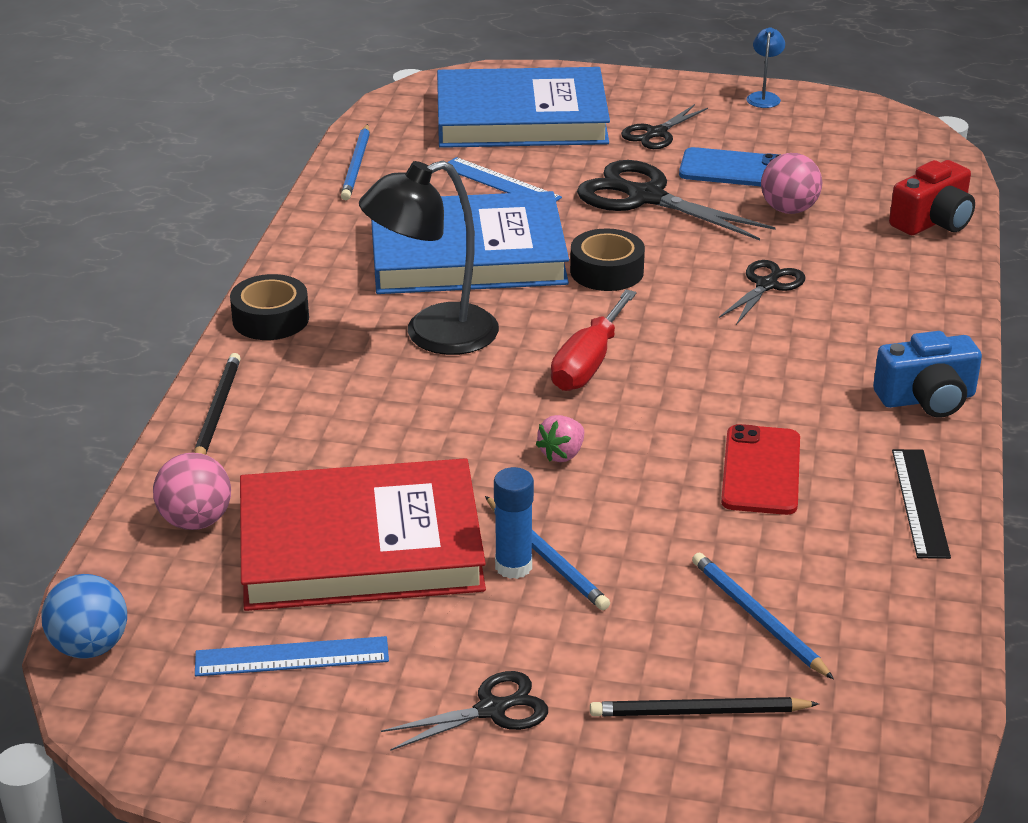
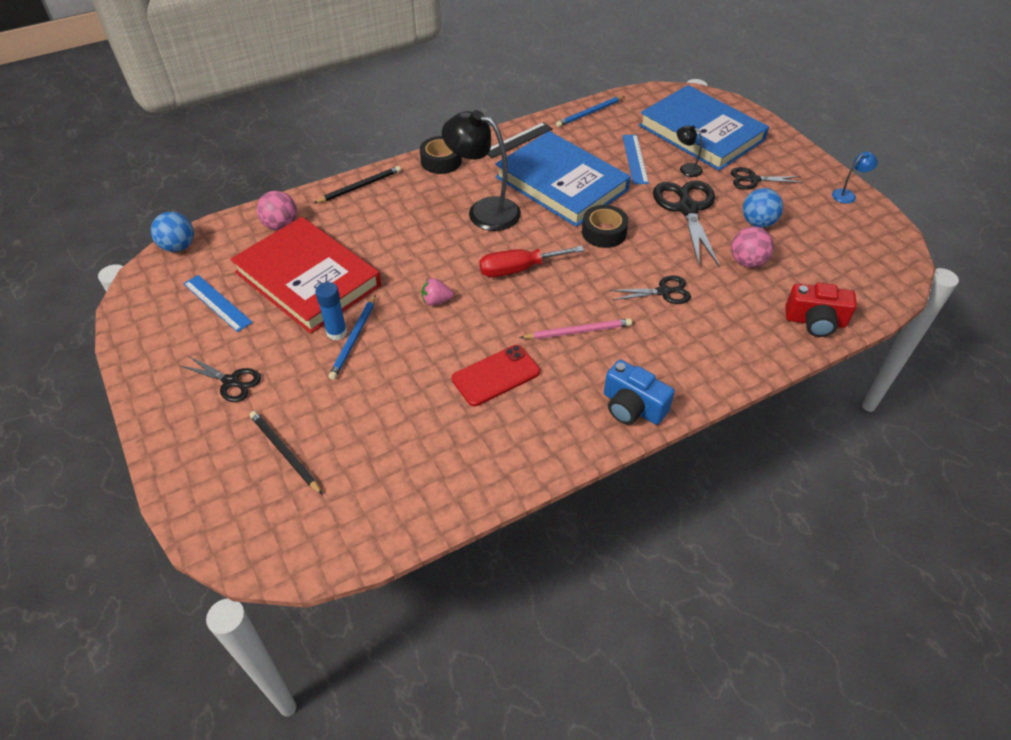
camera: 50 degrees right, 15 degrees up
(572, 160) = (686, 168): none -> black lamp
(733, 169) = (758, 223): blue phone -> blue ball
(758, 375) = (578, 331): none -> pink pencil
(758, 618) = (374, 437): blue pencil -> none
(920, 503) = (533, 451): black ruler -> black ruler (518, 140)

